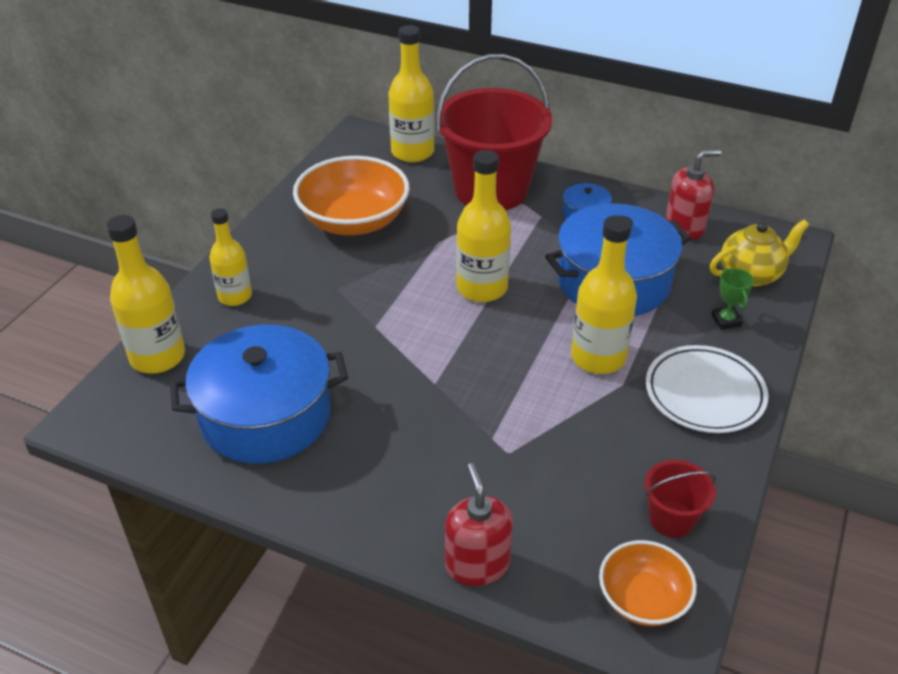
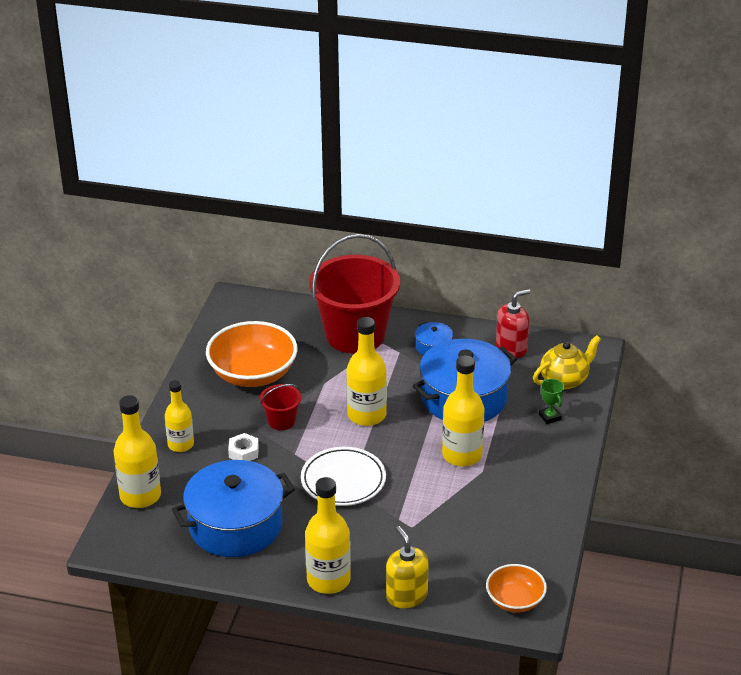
camera: 10 degrees left, 5 degrees down
(310, 316) = (243, 452): none -> white nut
(412, 152) = (283, 309): yellow bottle -> yellow bottle (328, 580)
(477, 564) = (406, 596): red soap dispenser -> yellow soap dispenser
(671, 519) = (527, 552): red bucket -> red bucket (281, 421)
(704, 393) = (540, 470): white plate -> white plate (343, 480)

